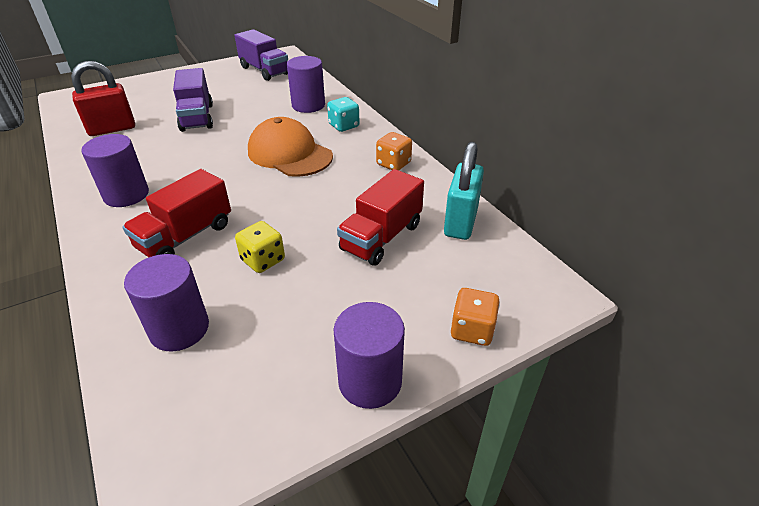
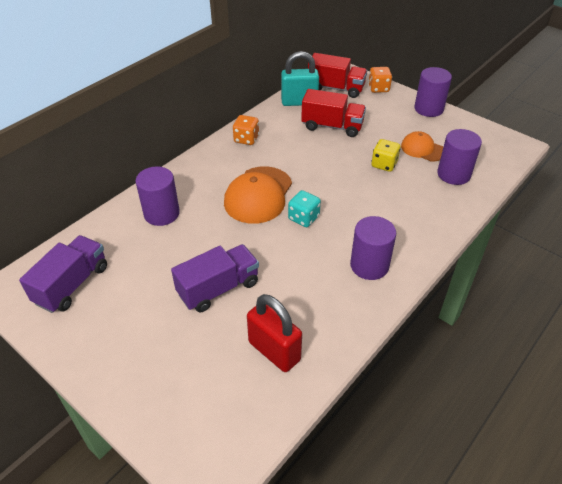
camera: 110 degrees left, 5 degrees up
(186, 236) = (389, 206): red truck -> red truck (336, 88)
(263, 317) = (422, 149): none -> orange cap
(344, 126) = (196, 179): turquoise dice -> turquoise dice (303, 218)

